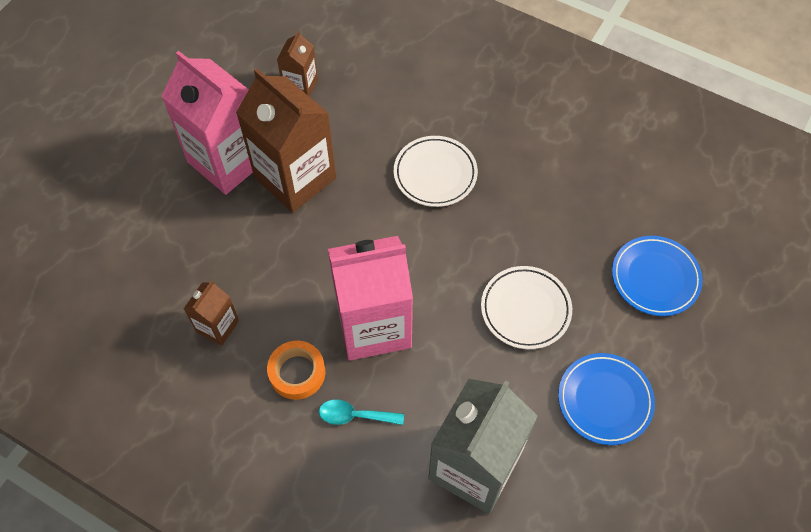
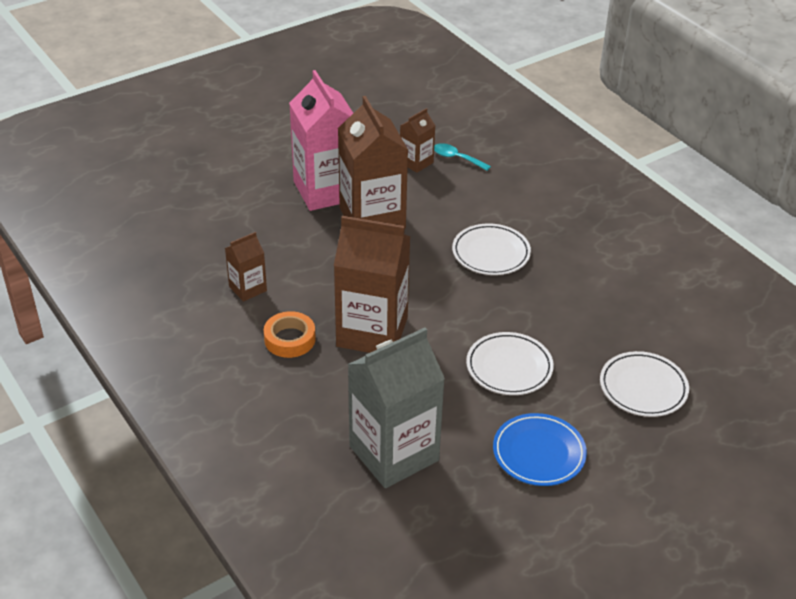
camera: 25 degrees right, 20 degrees down
(355, 415) = (317, 383): turquoise spoon -> turquoise spoon (457, 158)
(373, 325) = (372, 332): pink carton -> brown carton
(655, 278) = (643, 388): blue plate -> white plate

